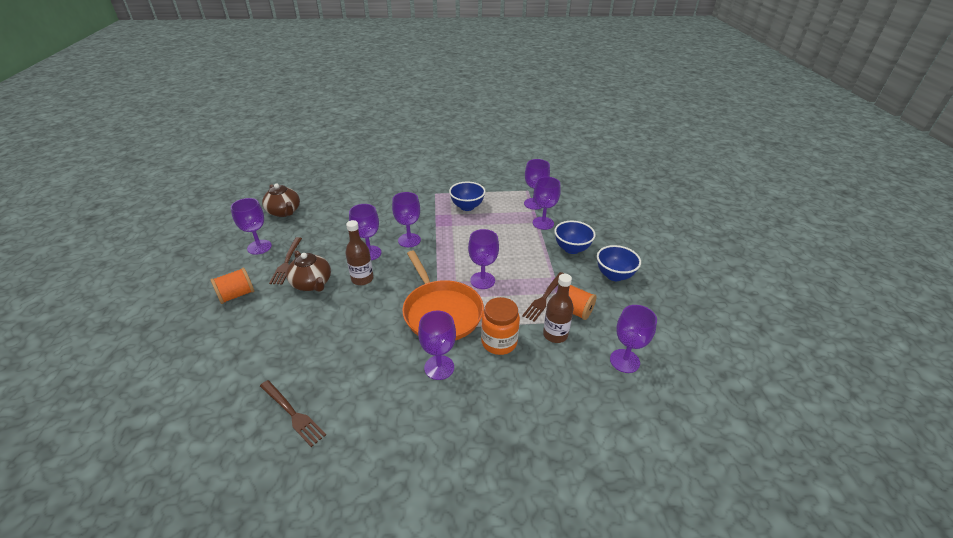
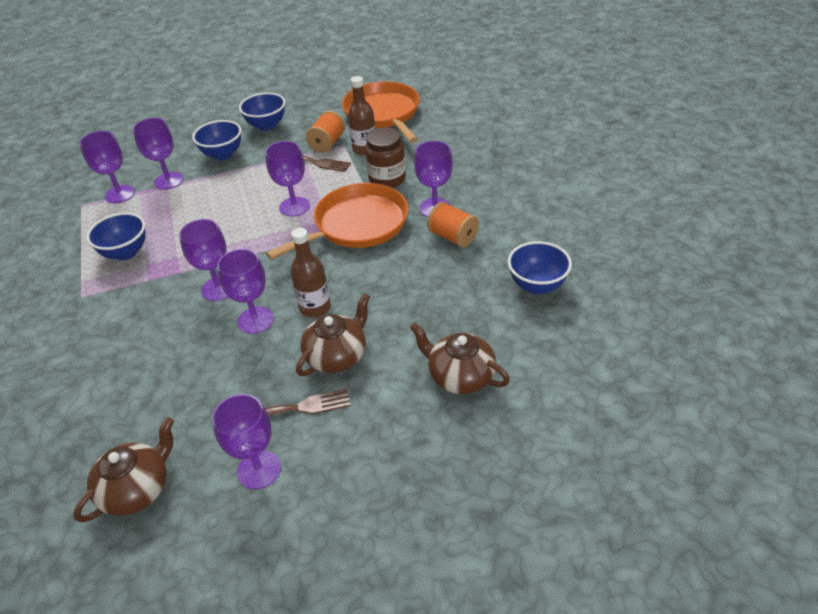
camera: 100 degrees left, 5 degrees up
(237, 295) = (385, 434): orange spool -> orange spool (453, 237)
(246, 338) = (460, 376): none -> brown teapot
(293, 414) = (537, 285): brown fork -> blue bowl
(499, 342) = (387, 179): orange jar -> brown jar
(624, 361) = (383, 113): purple goblet -> orange pan

